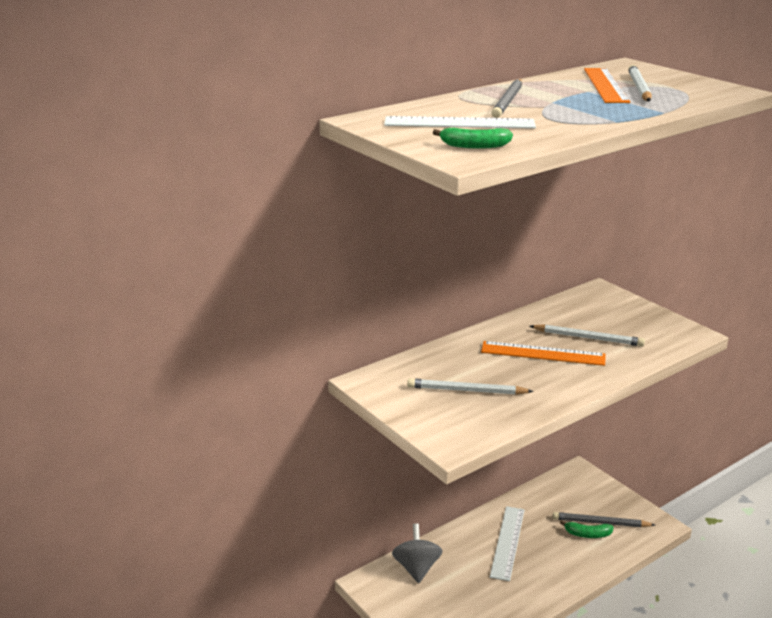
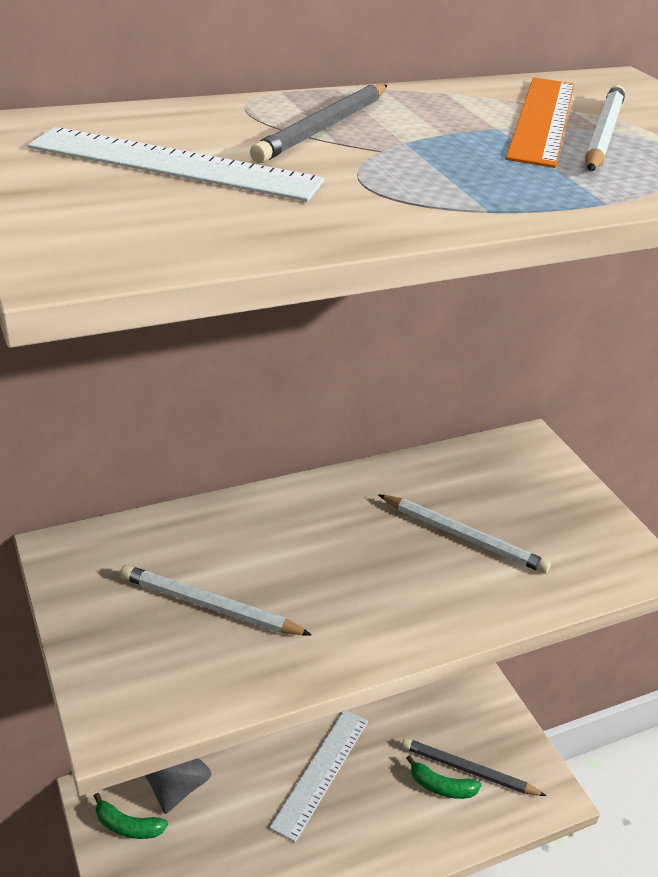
camera: 10 degrees right, 10 degrees up
(474, 146) = (135, 228): green banana -> green banana (127, 826)
(542, 354) = (373, 554): orange ruler -> none

